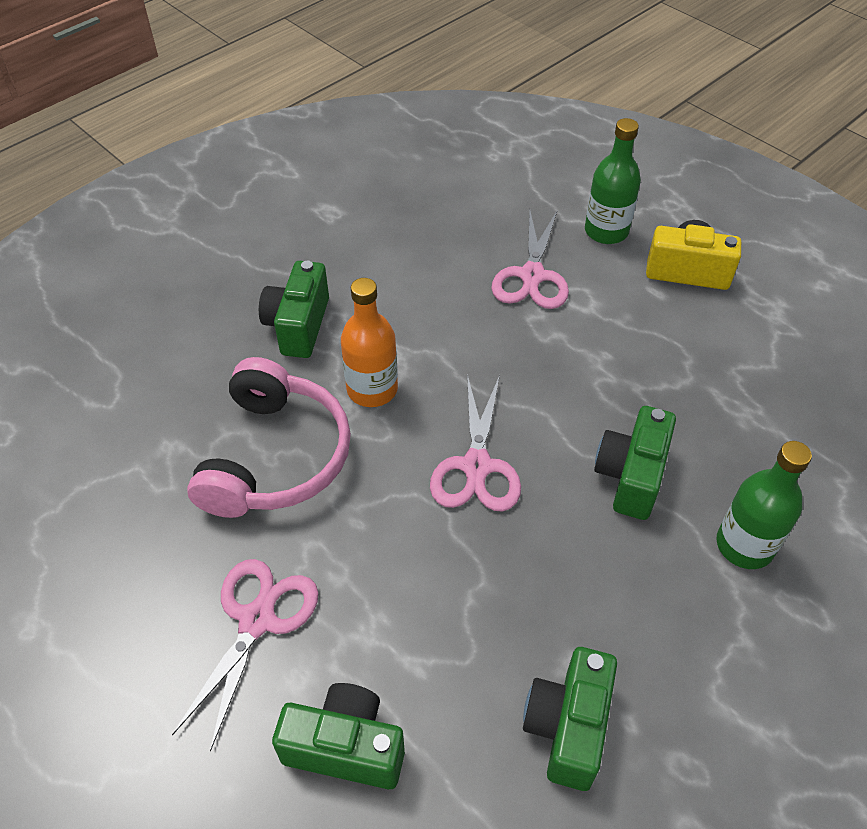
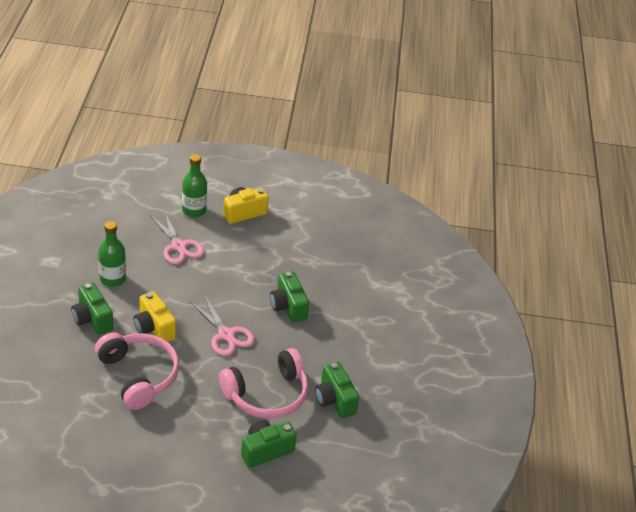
camera: 45 degrees left, 10 degrees down
(257, 620) = (193, 433): pink scissors -> none
(372, 389) = (154, 328): orange bottle -> yellow camera
(448, 627) = (267, 394): none -> pink headphones
(744, 545) = (347, 310): green bottle -> green bottle (112, 279)

